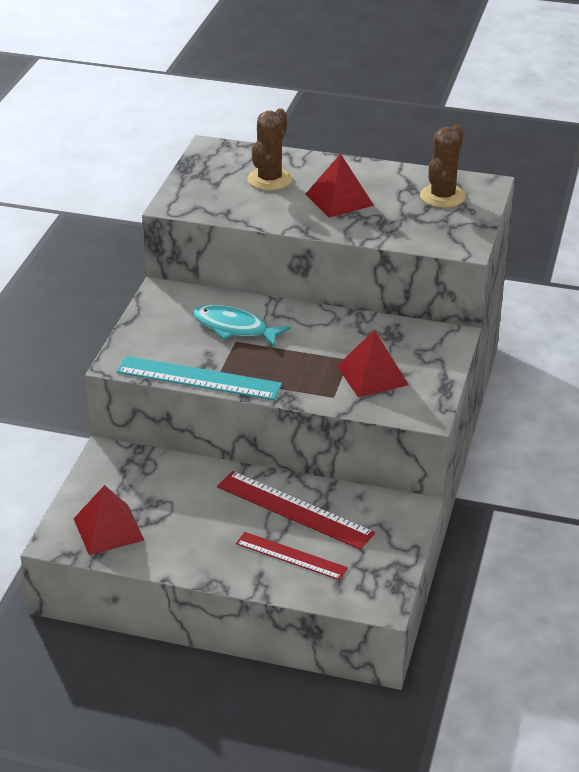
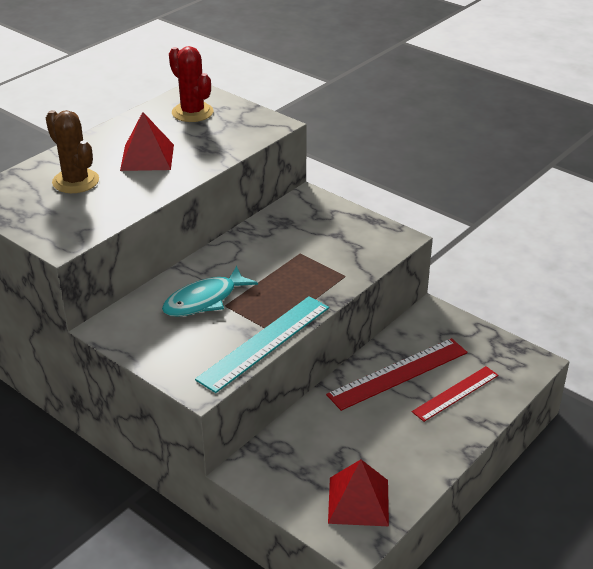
camera: 65 degrees left, 0 degrees up
(372, 375) = (330, 248): red pyramid -> none
(442, 196) = (192, 112): brown cactus -> red cactus

